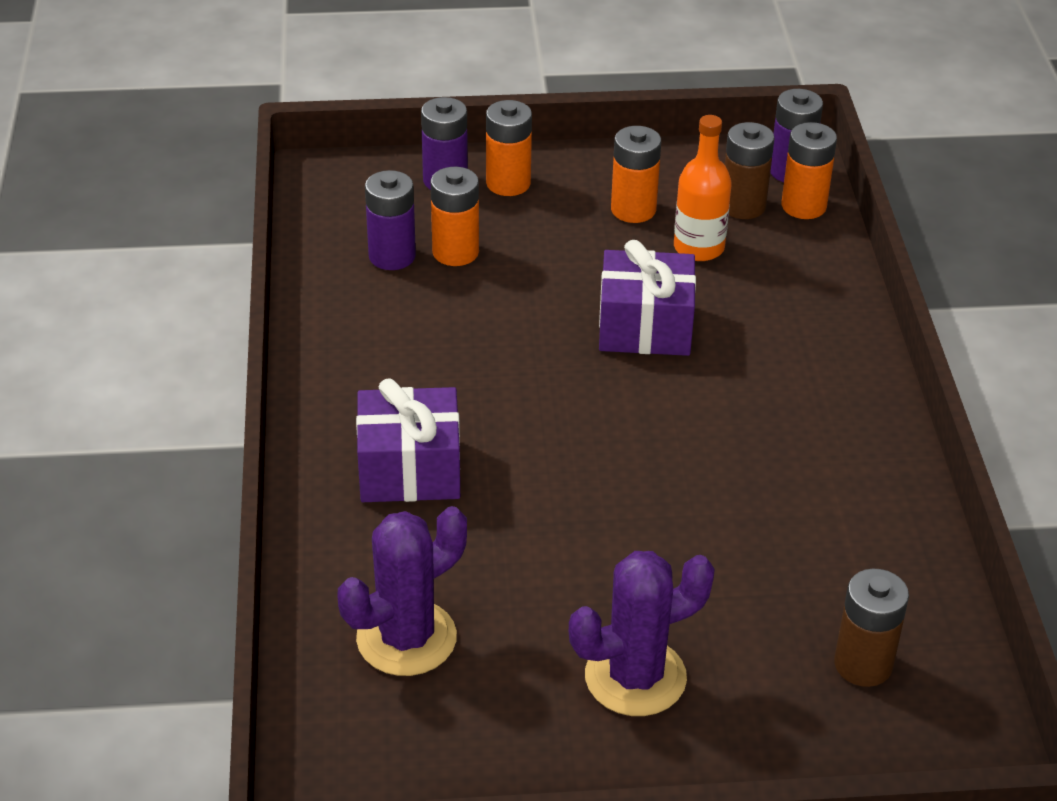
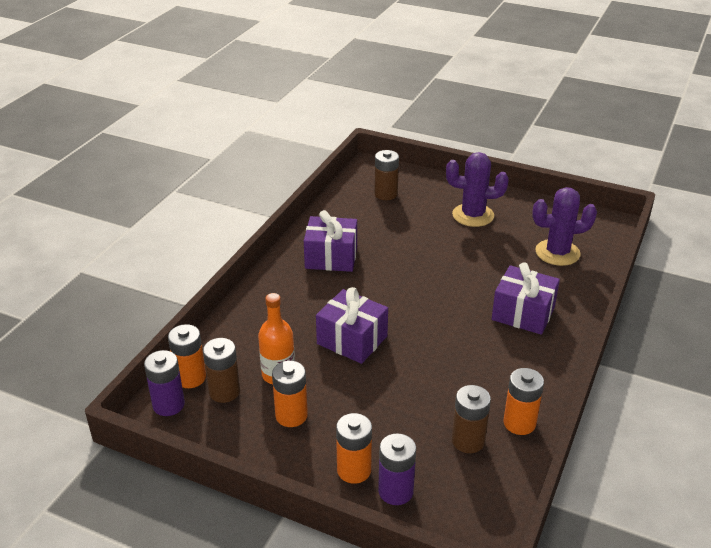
camera: 150 degrees left, 5 degrees down
(392, 256) = (468, 441): purple battery -> brown battery
(455, 252) = (425, 428): orange battery -> orange battery (519, 423)
(814, 457) = (331, 257): none -> purple gift

